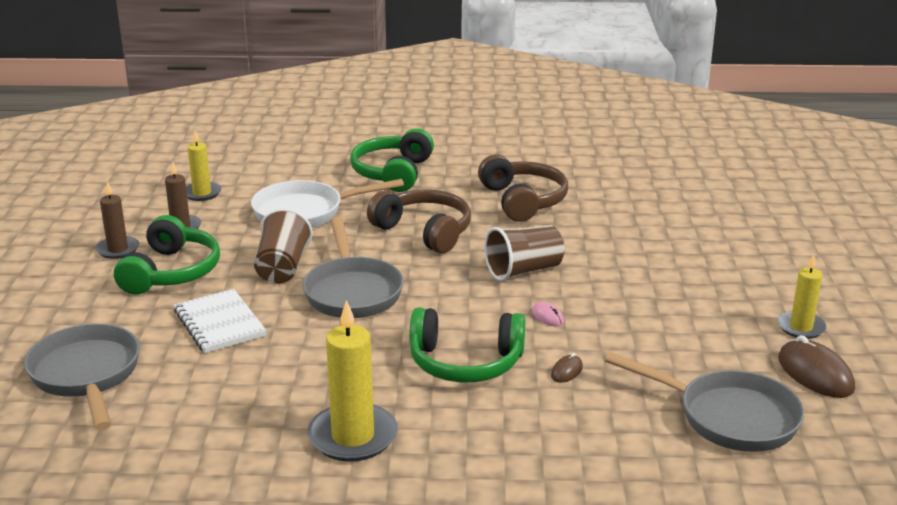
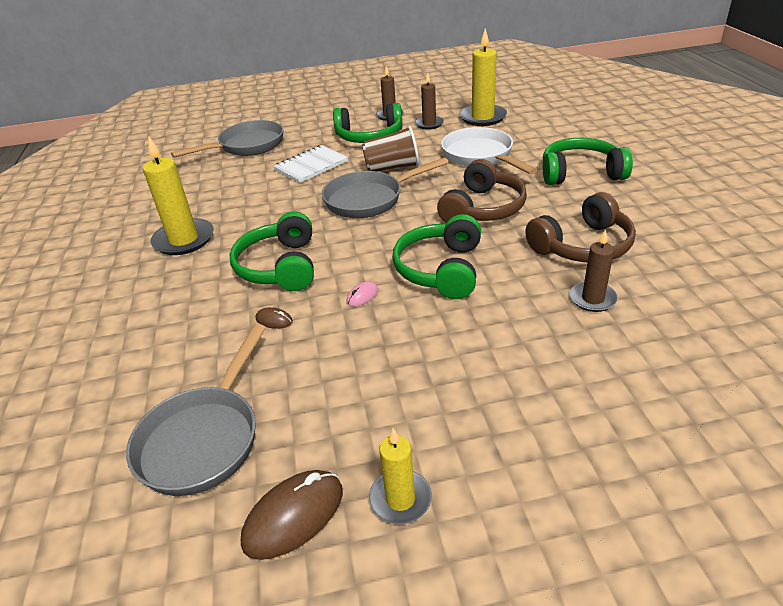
camera: 80 degrees right, 10 degrees up
(202, 193) = (482, 117): yellow candle -> yellow candle, size x1.65
(523, 270) = (440, 269): brown cup -> green headphones
(601, 214) = (592, 299): none -> brown candle

